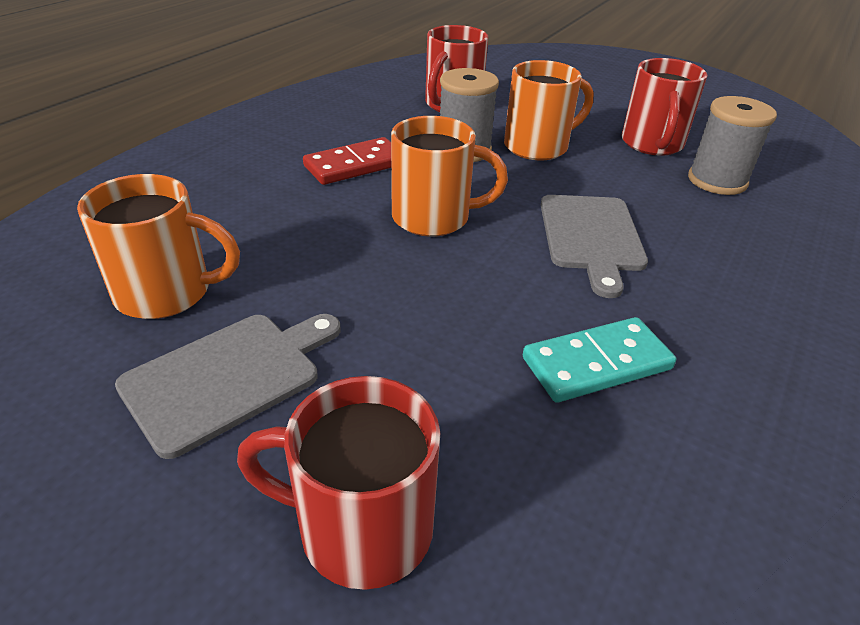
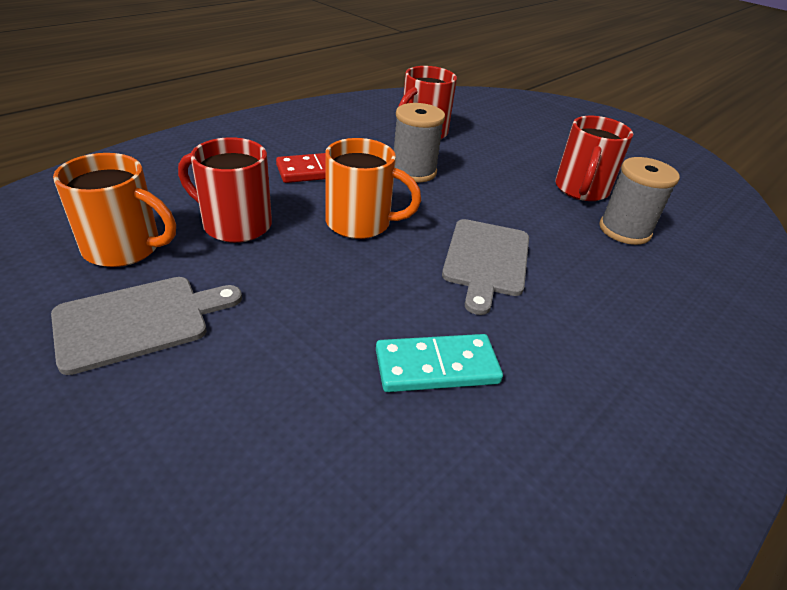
camera: 10 degrees right, 0 degrees up
(361, 528) = (180, 458): red mug -> red mug (235, 224)
(538, 146) = (478, 177): orange mug -> none

